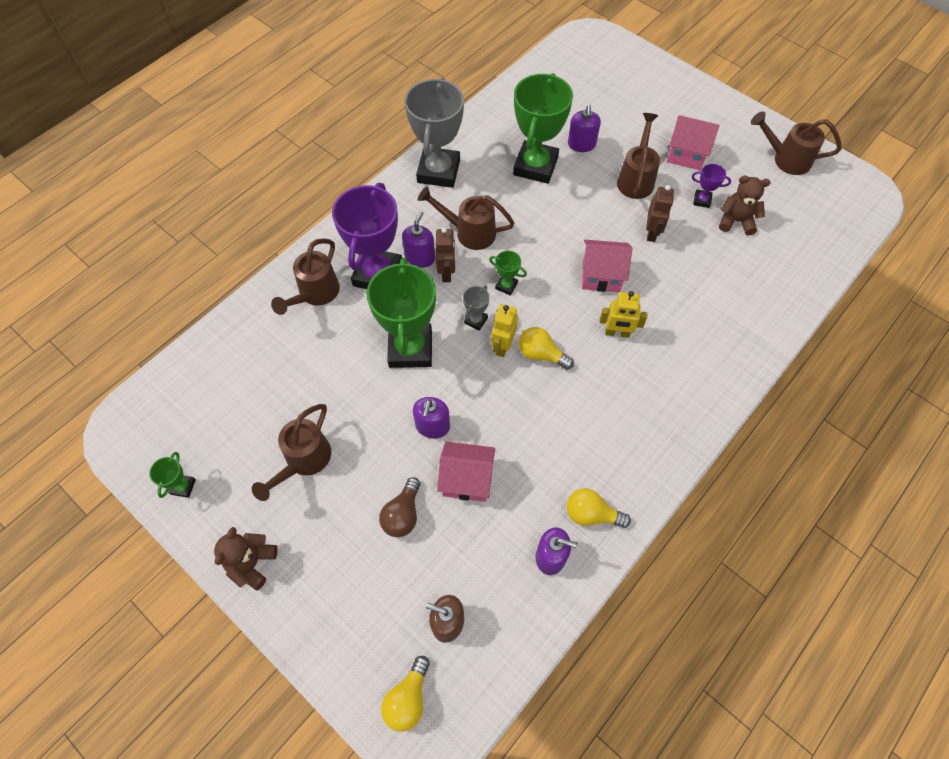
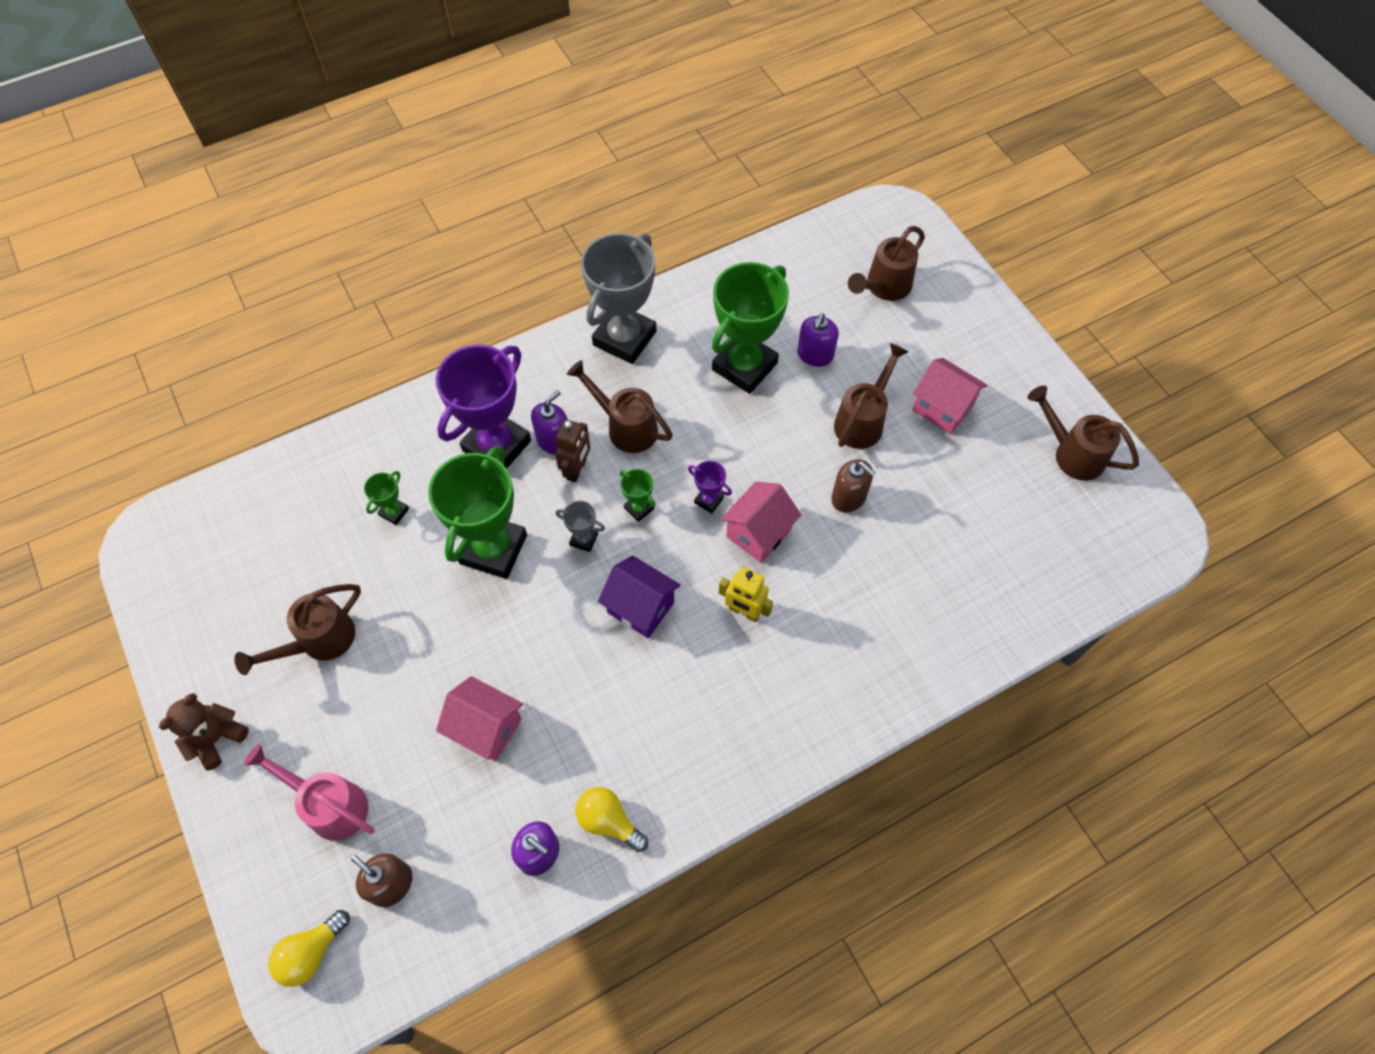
camera: 20 degrees right, 0 degrees up
(183, 486) = (182, 625): green trophy -> green trophy (394, 512)
(315, 294) = (416, 447): brown watering can -> brown watering can (884, 287)
(370, 580) = (330, 805): none -> pink watering can
(403, 514) = (398, 742): brown light bulb -> none
(432, 426) = (477, 651): purple soap dispenser -> none
(476, 320) = (584, 539): grey trophy -> grey trophy turned 60 degrees clockwise
(502, 346) = (600, 581): yellow robot -> none
(541, 354) = (640, 607): yellow light bulb -> purple house
(601, 276) = (758, 533): pink house -> pink house turned 75 degrees counterclockwise
(652, 233) = (848, 497): brown robot -> brown soap dispenser
(702, 200) = (933, 475): purple trophy -> purple trophy (709, 500)
(736, 221) = (964, 516): brown teddy bear -> none

